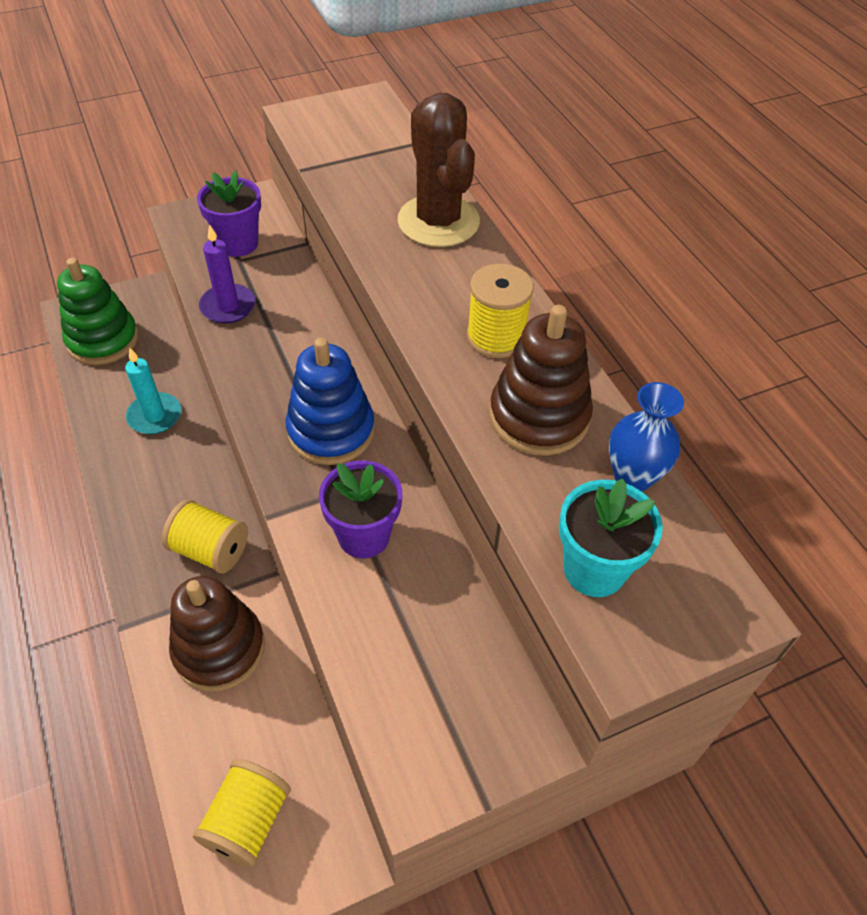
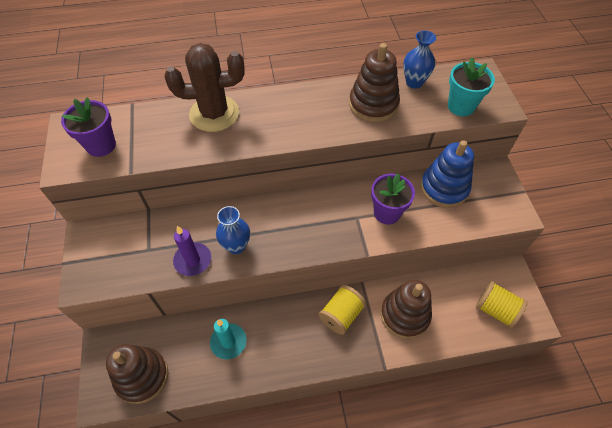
camera: 75 degrees left, 5 degrees up
(103, 340) = (142, 376): green stacking toy -> brown stacking toy
(238, 243) = (131, 249): purple flower pot -> purple flower pot (101, 145)
(259, 347) = (236, 246): none -> blue vase
(331, 431) = (314, 217): blue stacking toy -> blue stacking toy (444, 188)
(496, 337) = (316, 108): yellow spool -> none

